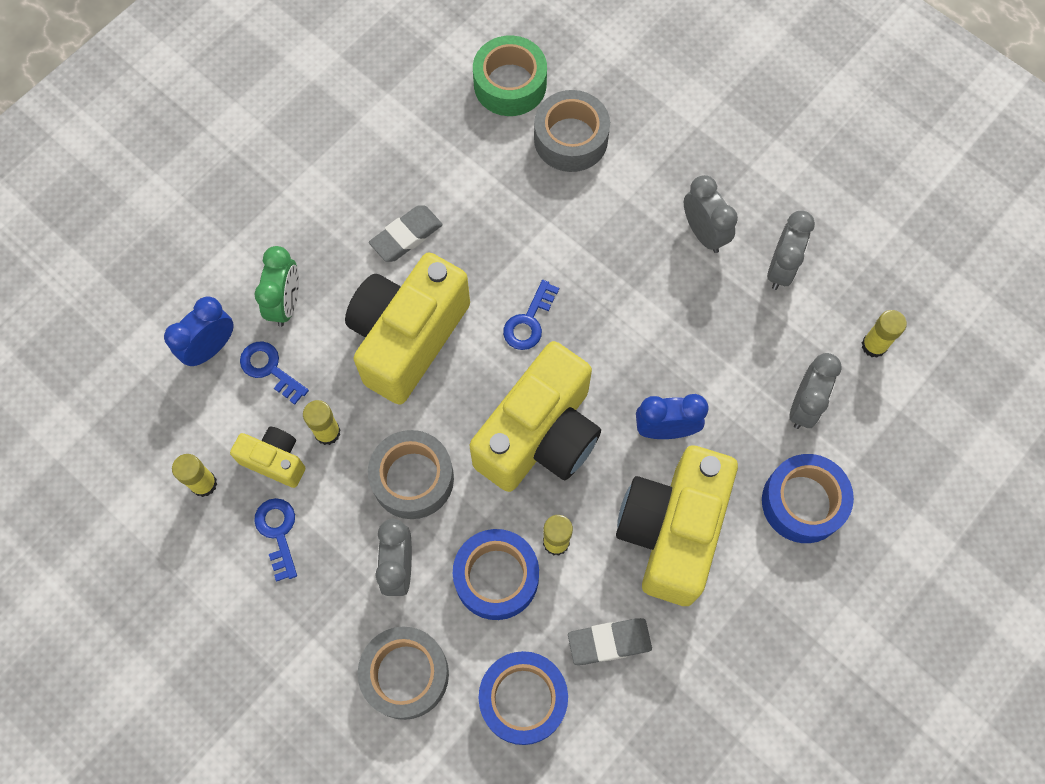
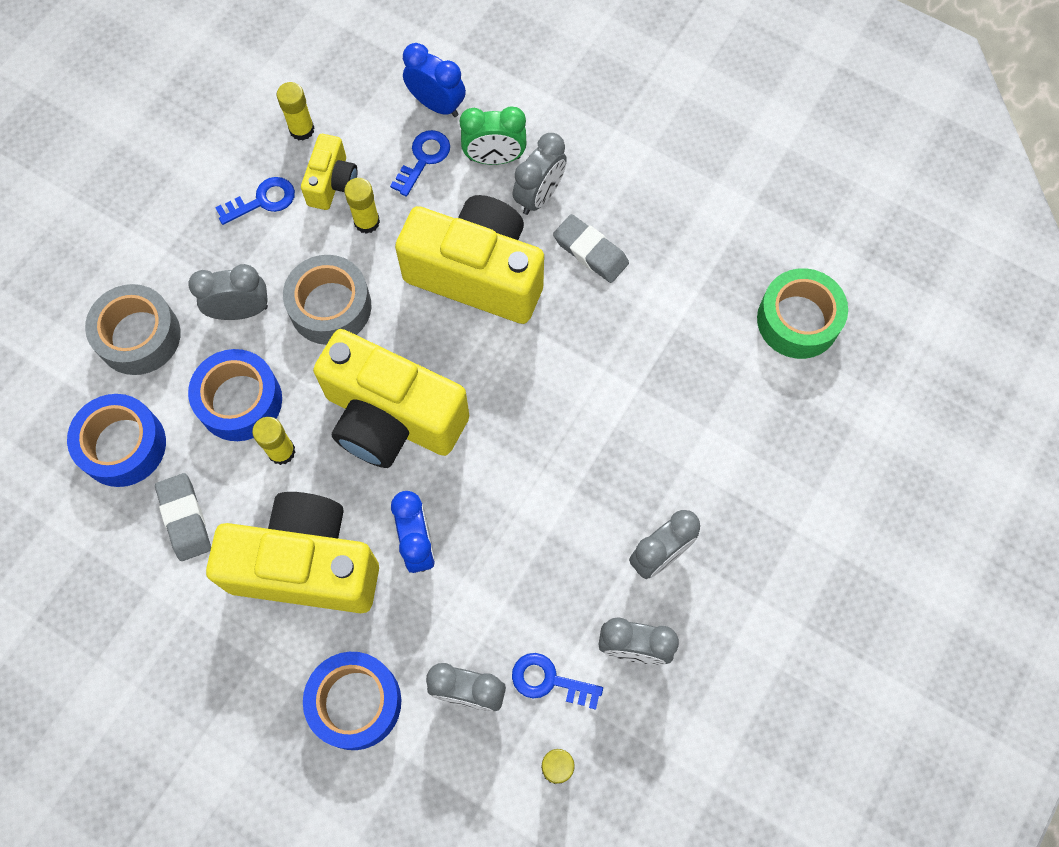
camera: 80 degrees right, 0 degrees up
(337, 270) = (539, 196): none -> grey clock
(529, 321) = (517, 386): blue key -> blue key (549, 680)
(571, 139) = (745, 394): grey tape -> none

